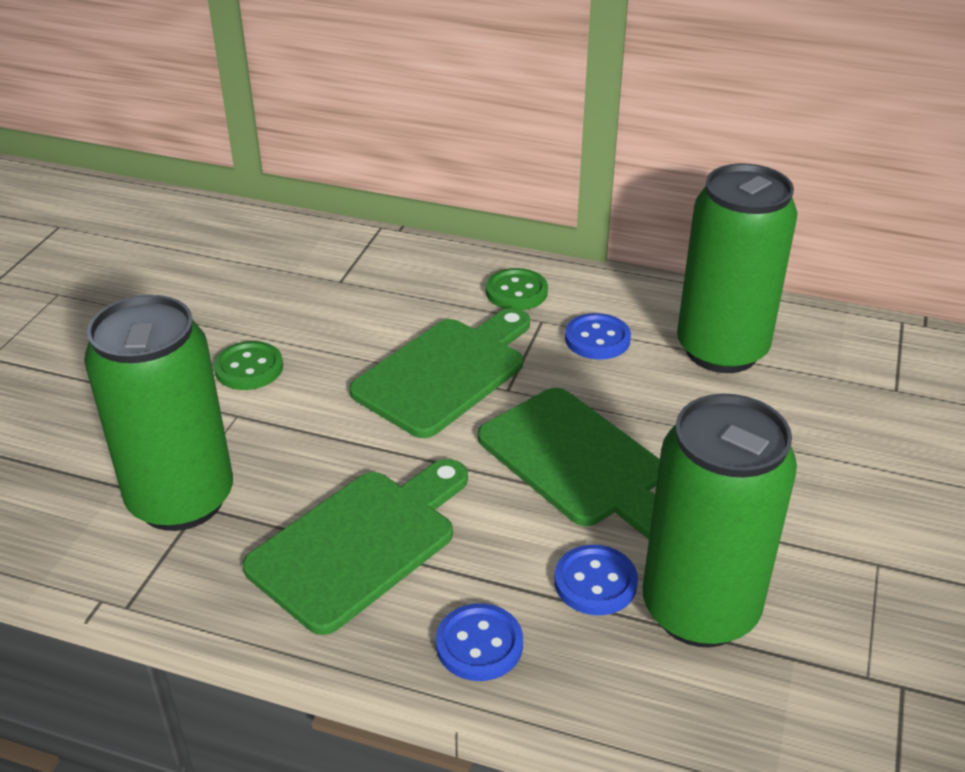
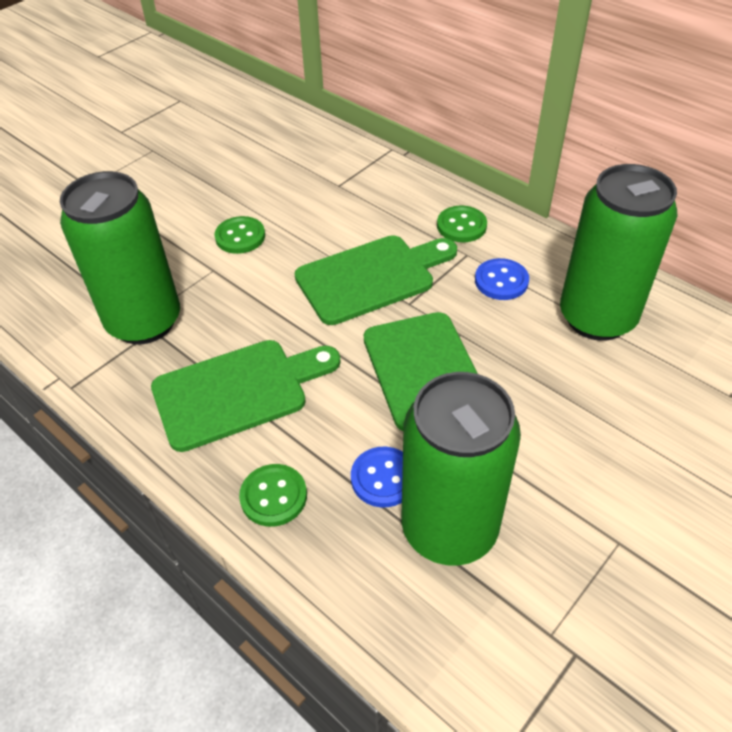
camera: 25 degrees right, 10 degrees up
(479, 644) = (273, 496): blue button -> green button

